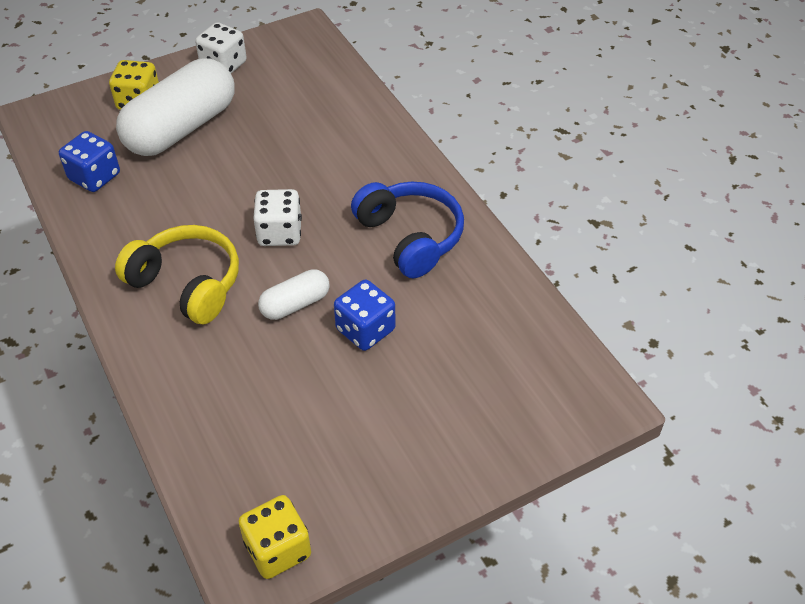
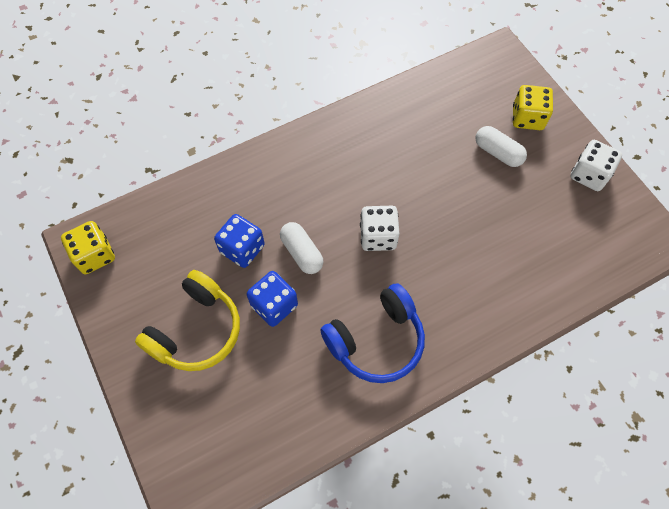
camera: 90 degrees right, 15 degrees up
(94, 177) = (434, 102): blue dice -> blue dice (242, 249)
(181, 128) = (498, 153): white capsule -> white capsule, size x0.48
(187, 284) = (323, 177): yellow headphones -> yellow headphones (196, 330)

